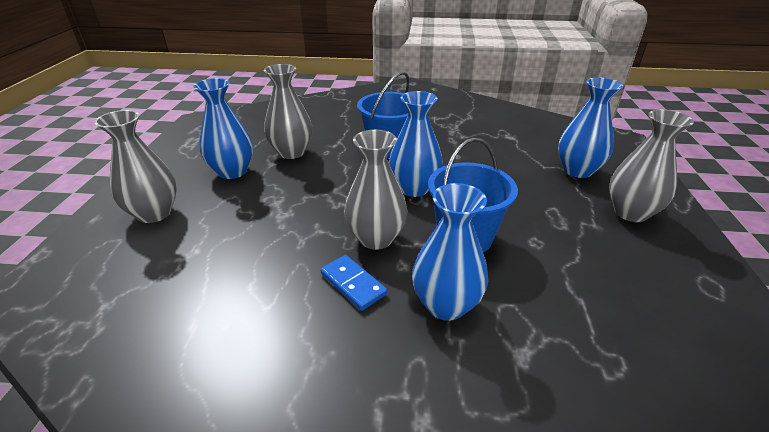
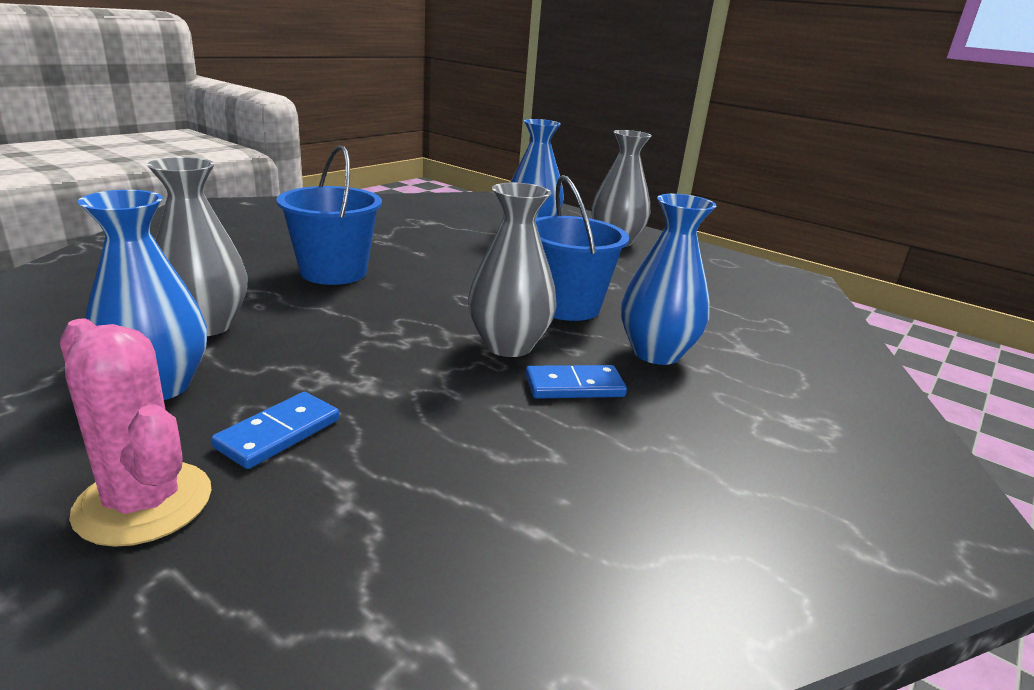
camera: 60 degrees left, 10 degrees down
(154, 213) = (144, 503): grey vase -> pink cactus
(220, 215) = (279, 433): none -> blue domino
(414, 188) = (445, 293): blue vase -> none

